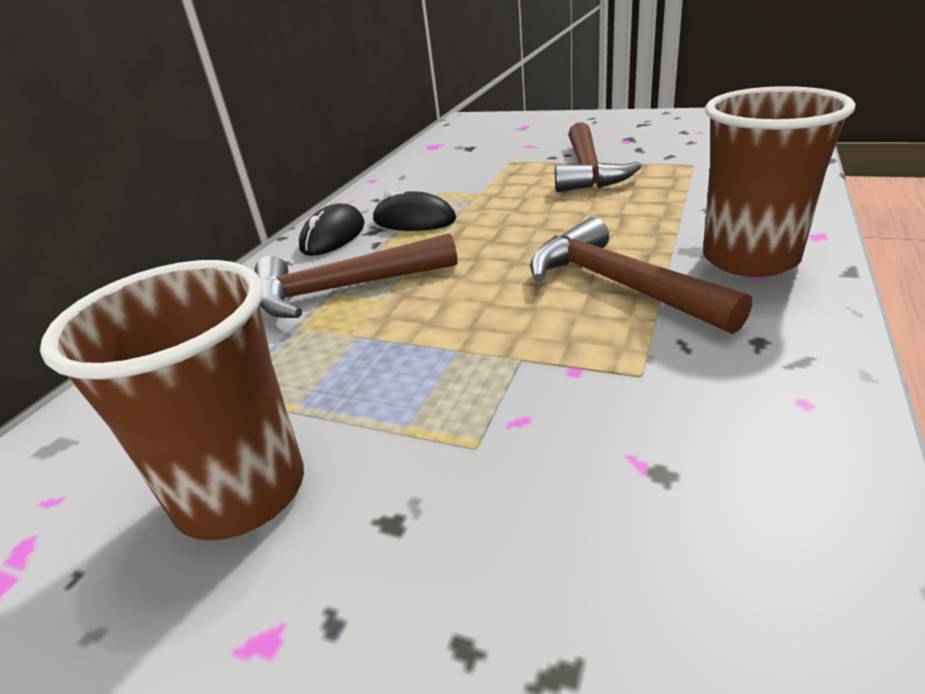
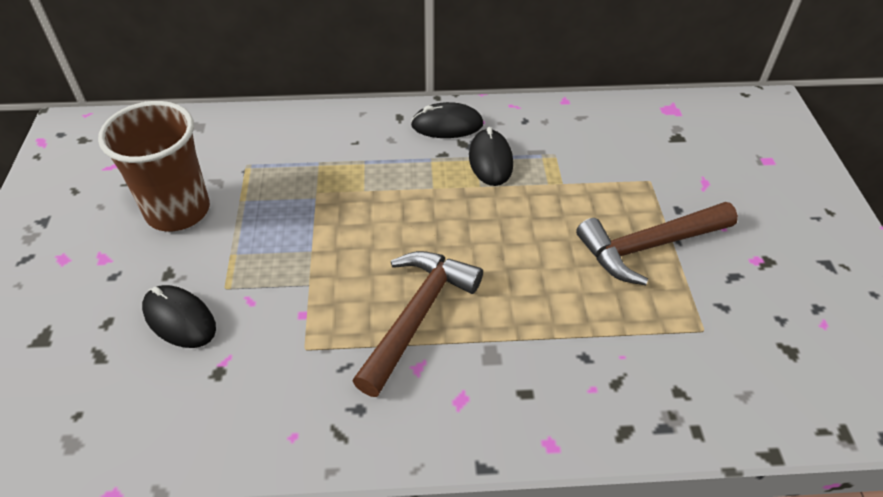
camera: 60 degrees right, 15 degrees up
(343, 289) = (370, 165): brown hammer -> none
(517, 514) = (179, 319): none -> black mouse
(750, 259) = (486, 395): brown cup -> none

